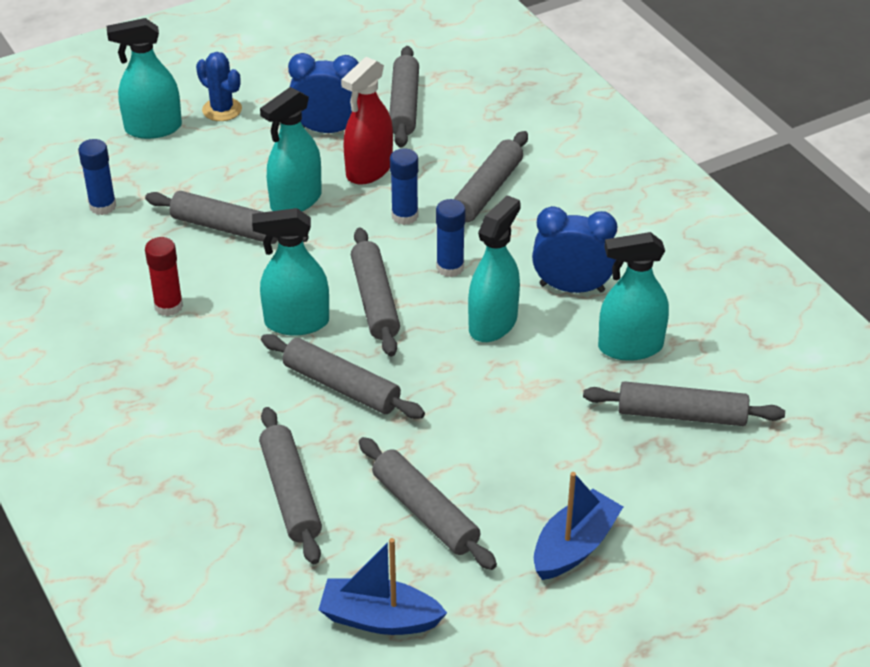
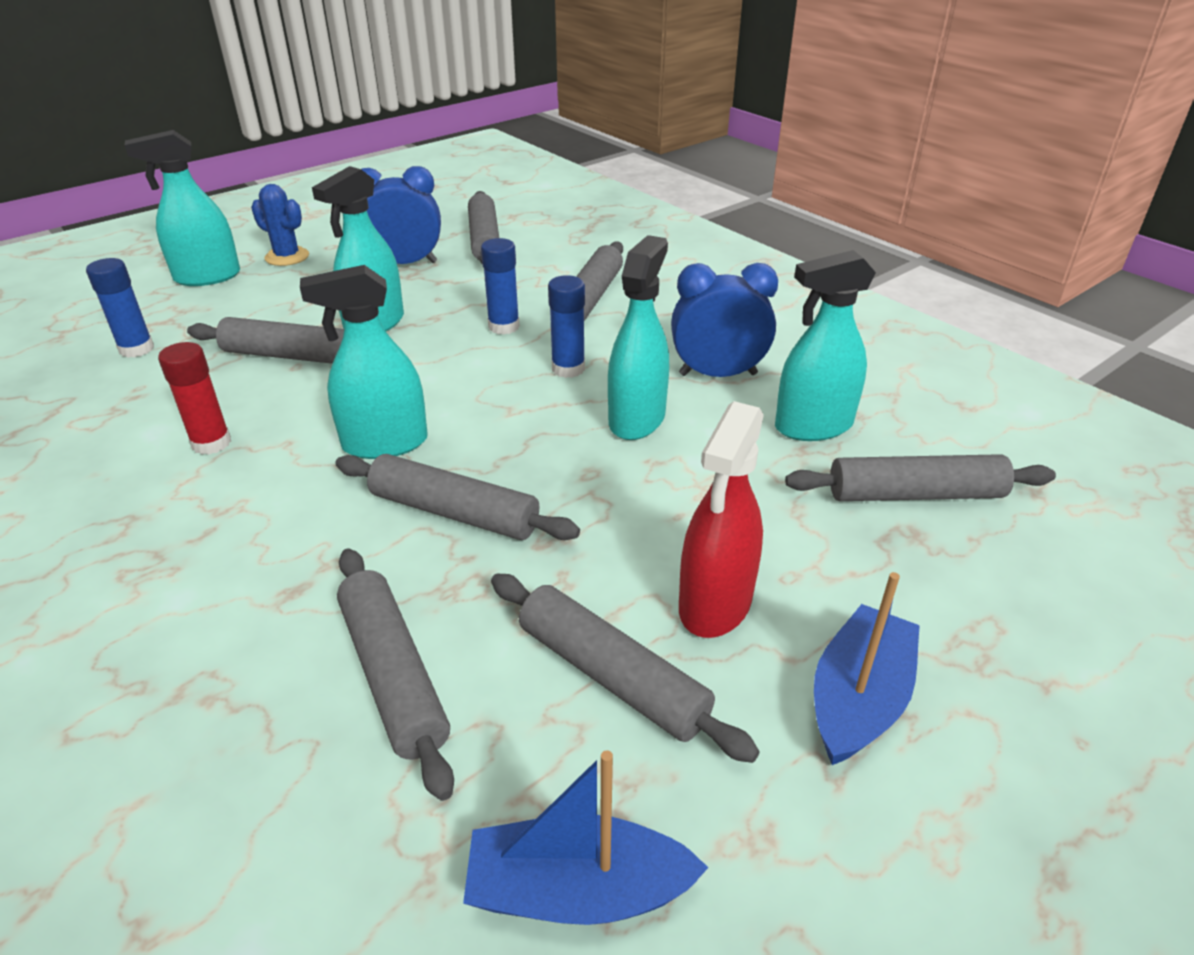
camera: 10 degrees left, 5 degrees down
(369, 170) = (456, 291): red spray bottle -> red spray bottle (715, 604)
(374, 300) = (483, 410): grey rolling pin -> none

